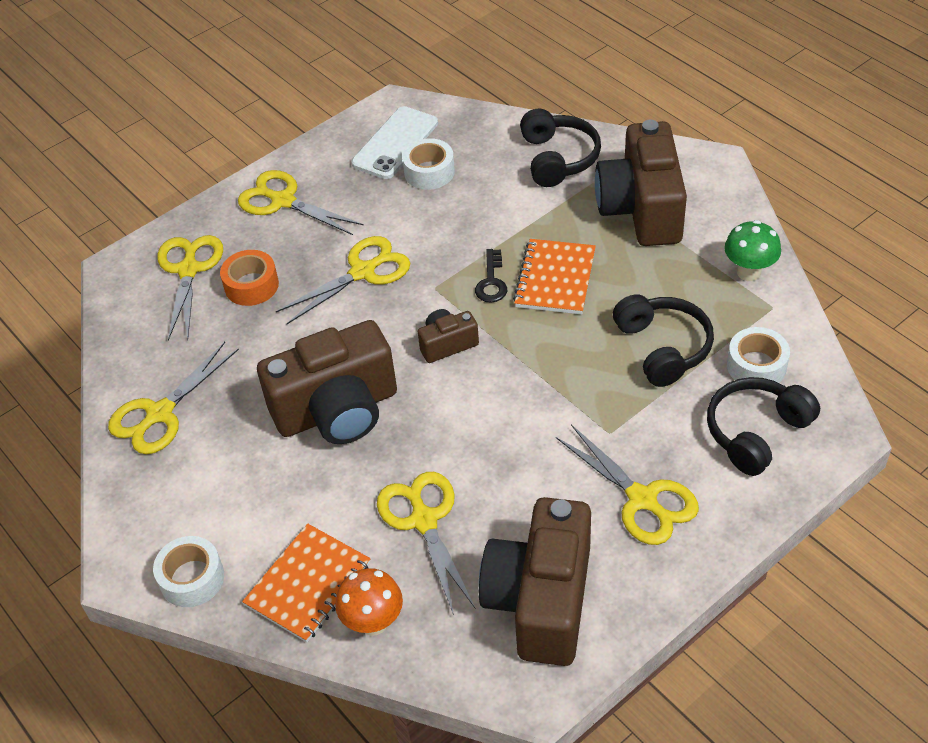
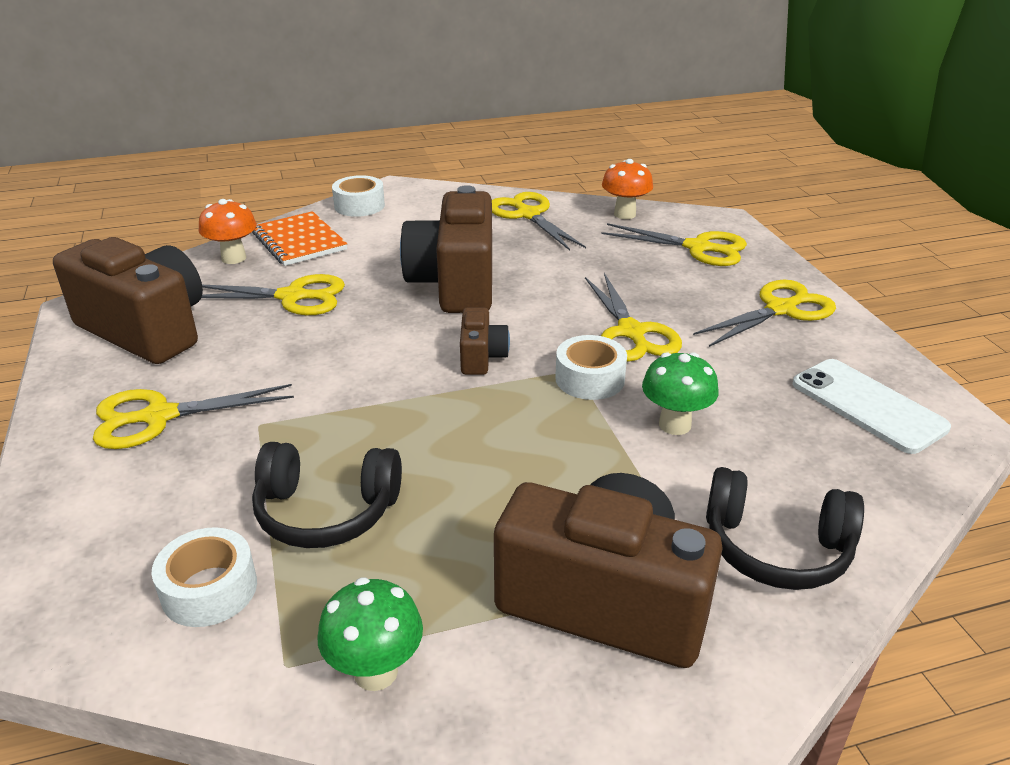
camera: 110 degrees right, 15 degrees down
(130, 339) = (624, 214): none -> orange mushroom
(251, 285) = (654, 272): orange tape -> none
(429, 172) = (792, 418): white tape -> white tape (590, 379)
(470, 220) = (674, 425): none -> green mushroom
(491, 281) = (553, 411): black key -> none
(555, 279) = (520, 461): orange notebook -> none
(756, 432) = (124, 538): black headphones -> none

